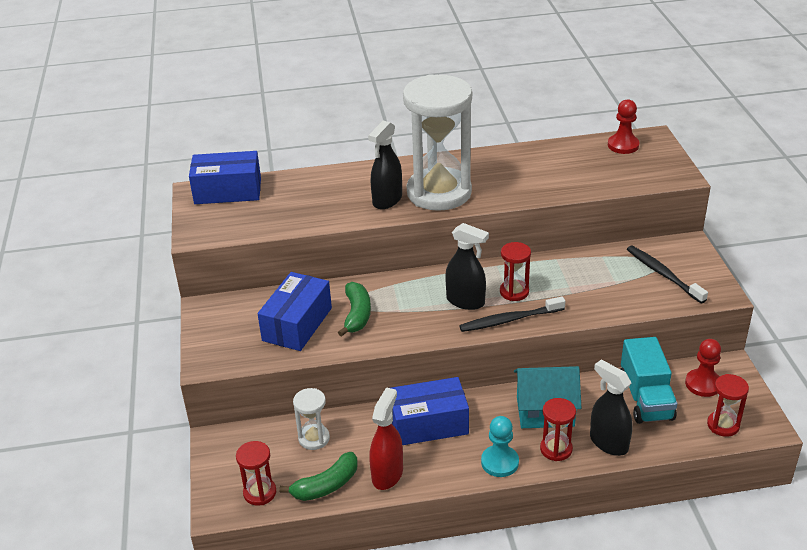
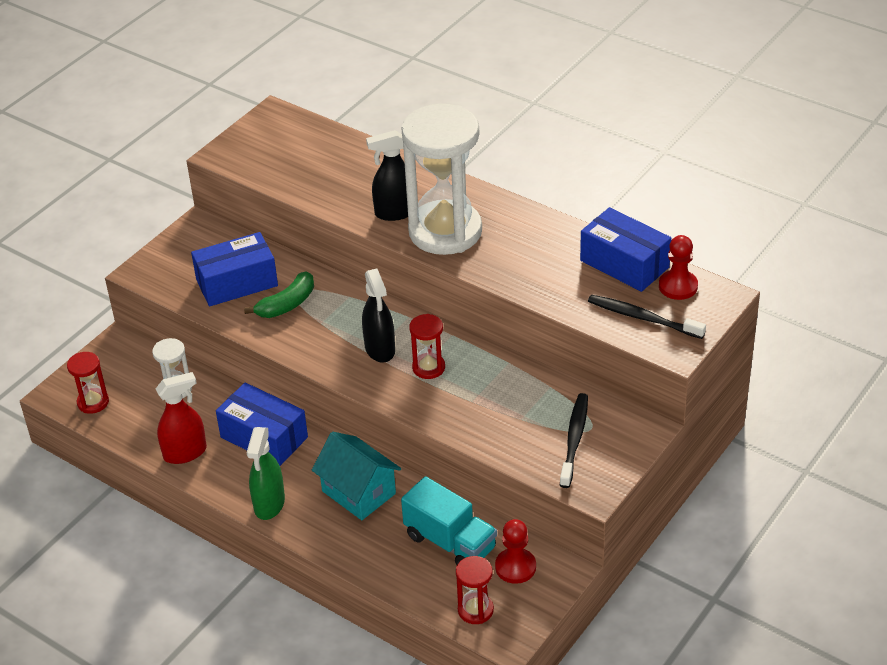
camera: 45 degrees right, 5 degrees up
(228, 191) = (295, 128): blue box -> blue box (624, 264)
(326, 485) = (137, 430): green banana -> none
(499, 462) = (269, 504): turquoise pawn -> green spray bottle
(510, 320) = (388, 389): black toothbrush -> black toothbrush (643, 318)
(556, 449) = (322, 526): red hourglass -> none
(608, 443) = (367, 552): black spray bottle -> none
(646, 398) = (450, 542): turquoise truck -> turquoise truck turned 90 degrees counterclockwise

